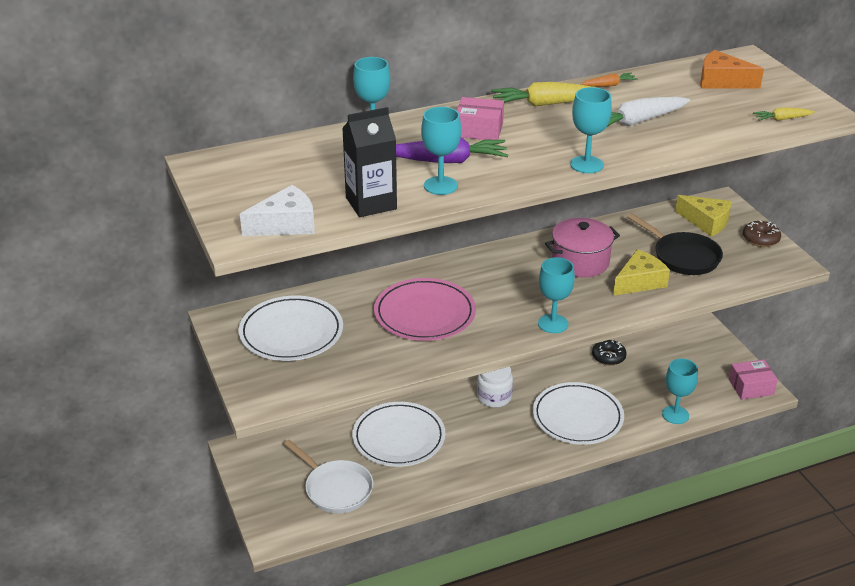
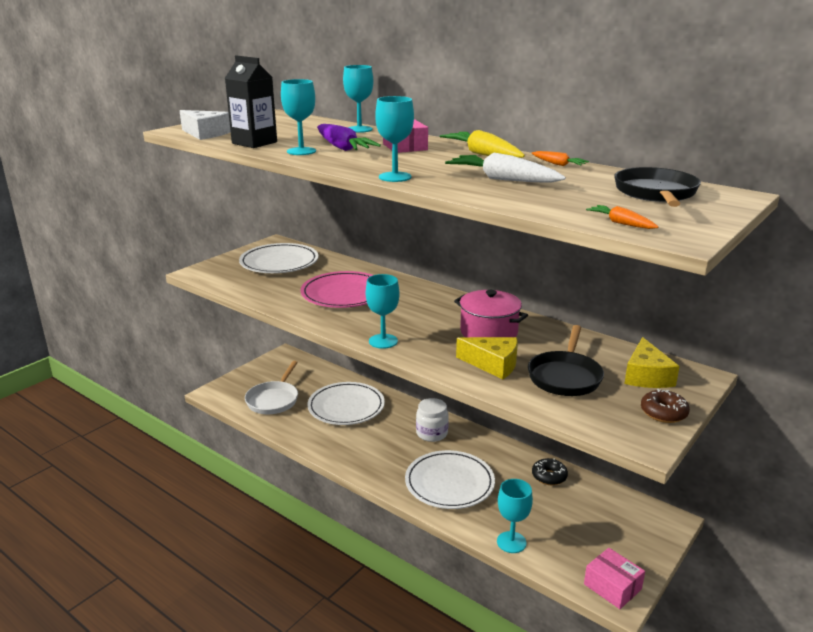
camera: 60 degrees right, 10 degrees down
(722, 81) = (656, 193): orange cheese -> black pan
(782, 119) = (621, 223): yellow carrot -> orange carrot

